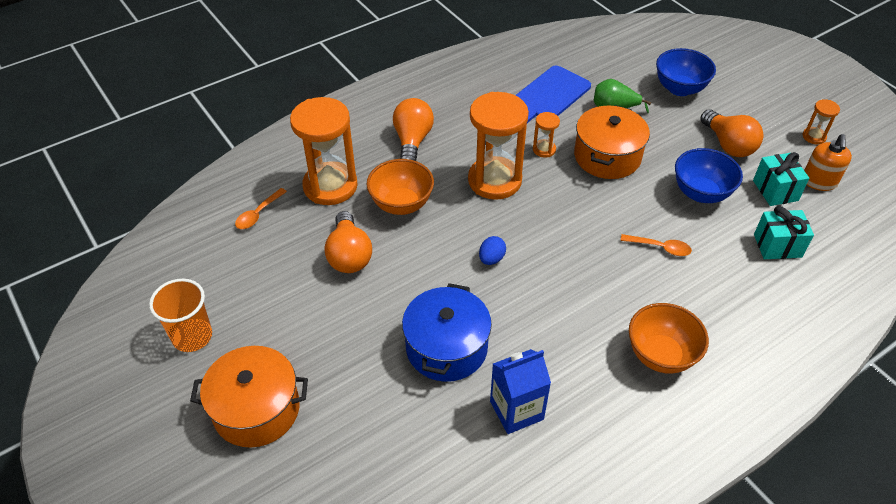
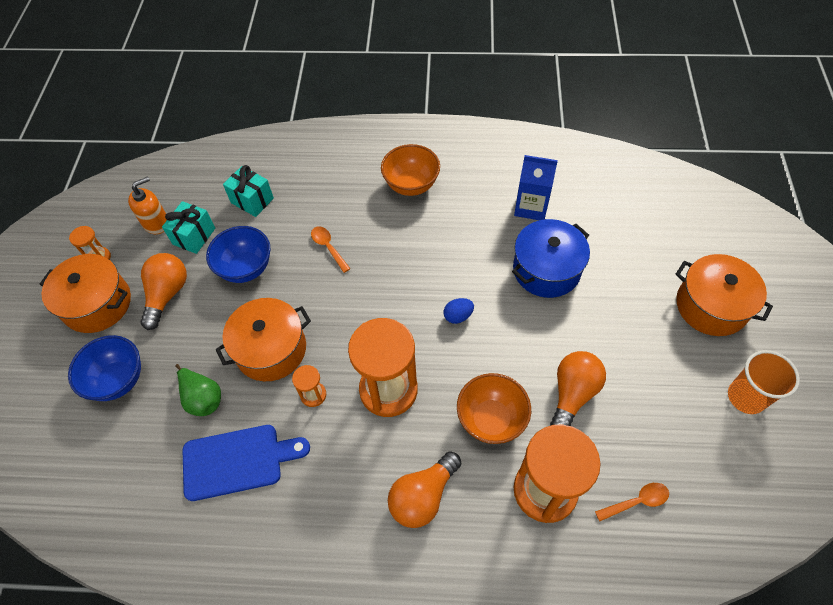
camera: 140 degrees left, 10 degrees up
(763, 113) = (97, 304): none -> orange pot

